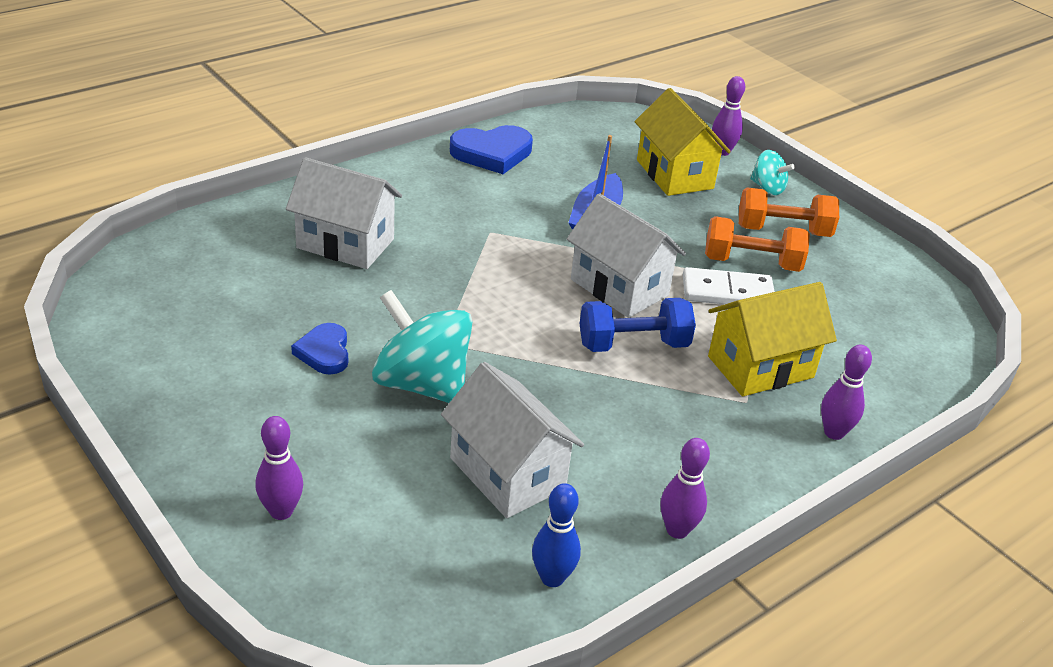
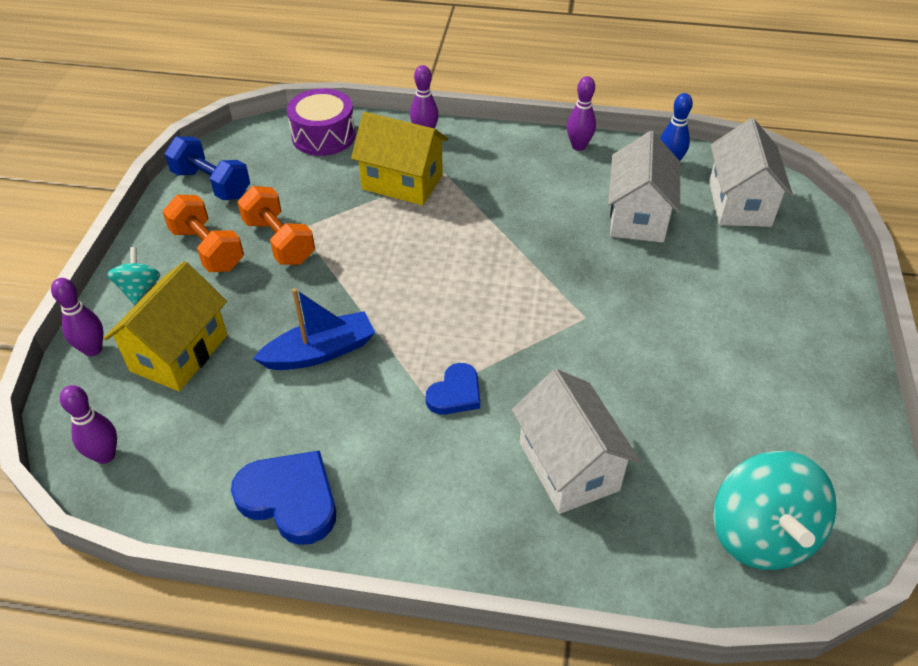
camera: 130 degrees left, 10 degrees up
(281, 511) = (796, 271): purple bowling pin -> purple bowling pin (105, 455)
(324, 352) = (683, 362): blue heart -> blue heart (455, 393)
(422, 384) = (634, 296): turquoise spinning top -> turquoise spinning top (760, 534)
(619, 287) = (402, 281): white house -> white house (739, 203)
(633, 345) = (457, 239): blue dumbbell -> blue dumbbell (212, 184)
(727, 292) = (335, 233): white domino -> none
(904, 368) = (323, 136): none -> purple drum

